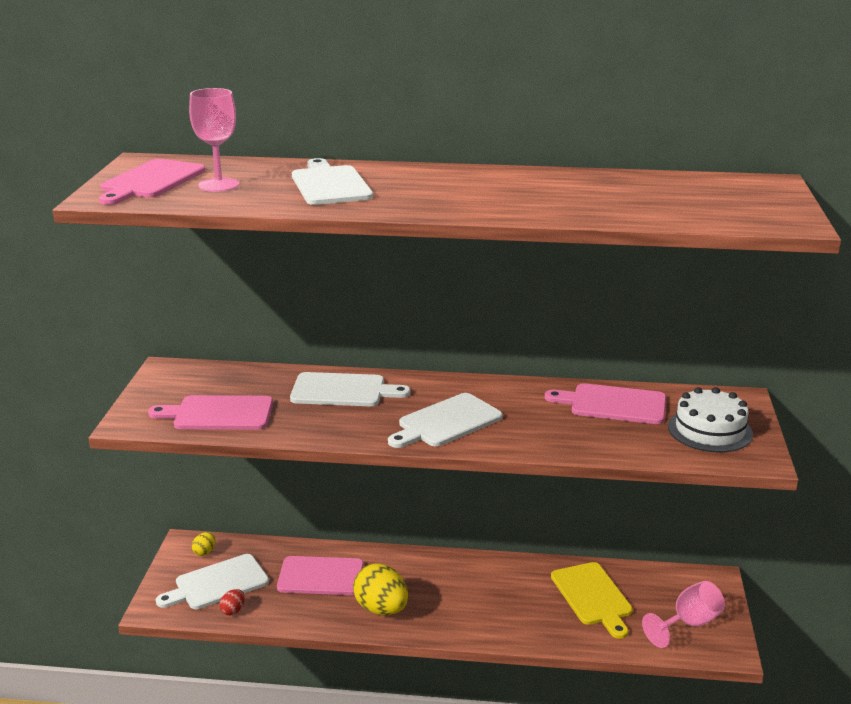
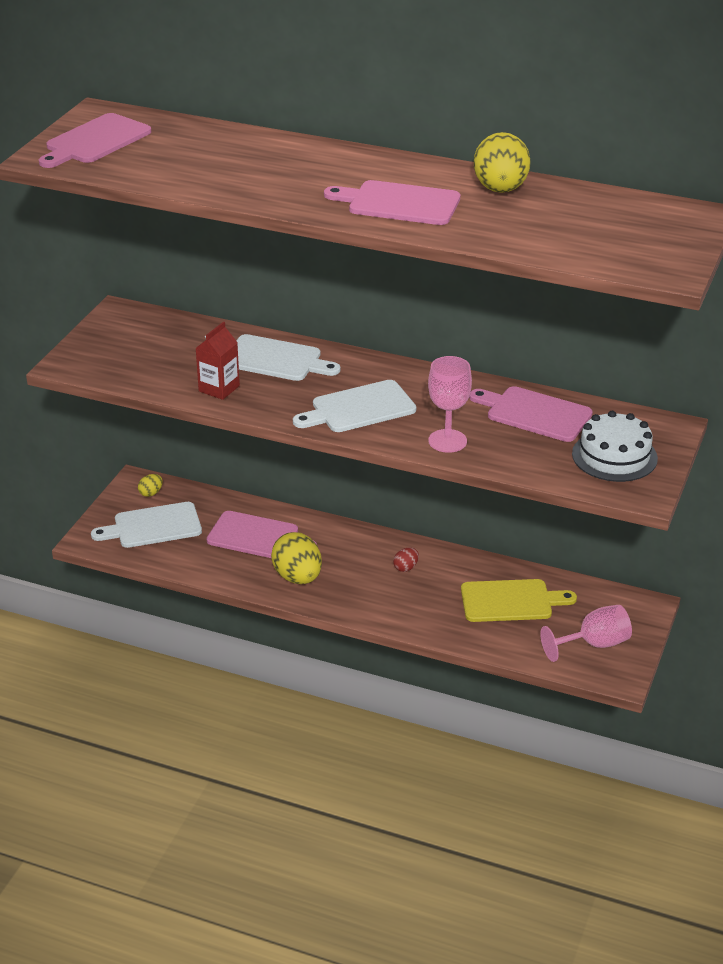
camera: 15 degrees right, 10 degrees up
(219, 185) = (154, 153): pink goblet -> pink goblet (447, 441)
(219, 414) = (150, 367): pink cutting board -> pink cutting board (399, 203)
(233, 610) = (159, 554): red egg -> red egg (406, 567)
(298, 423) = (219, 388): none -> red carton
(330, 184) = (257, 165): white cutting board -> none
(578, 181) = (500, 189): none -> yellow egg
(593, 597) = (511, 601): yellow cutting board -> yellow cutting board turned 90 degrees counterclockwise

